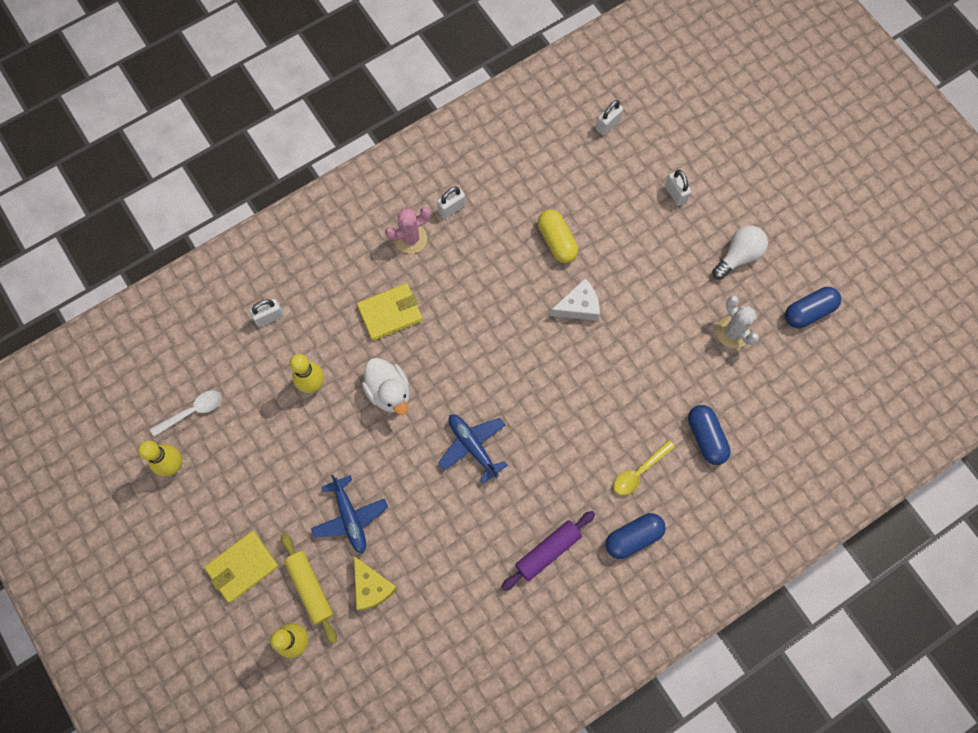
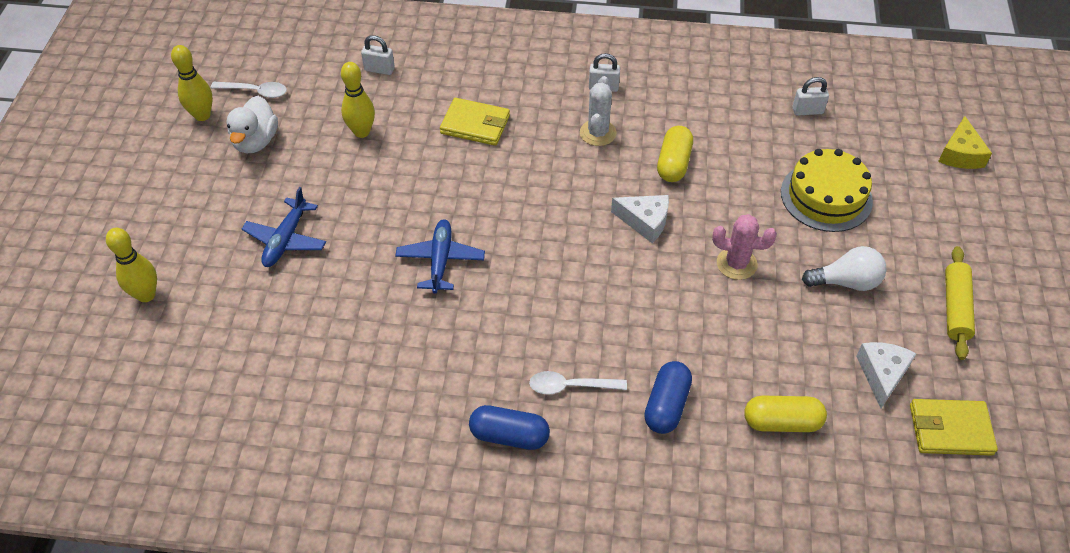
camera: 40 degrees right, 20 degrees down
(242, 567) = (169, 214): yellow wallet -> yellow wallet (950, 429)
(310, 588) = (199, 266): yellow rolling pin -> yellow rolling pin (955, 308)
(372, 587) = (245, 301): yellow cheese -> yellow cheese (960, 154)
(389, 392) = (415, 176): white duck -> white duck (256, 141)
(410, 238) = (547, 87): pink cactus -> pink cactus (736, 264)
(547, 551) = (419, 386): purple rolling pin -> none
(639, 472) = (570, 386): yellow spoon -> white spoon
(675, 193) = (826, 196): white padlock -> yellow cake
(732, 332) = (780, 338): white cactus -> white cactus (598, 133)
(779, 394) = (782, 422): none -> yellow capsule
(808, 311) = (882, 374): blue capsule -> white cheese

